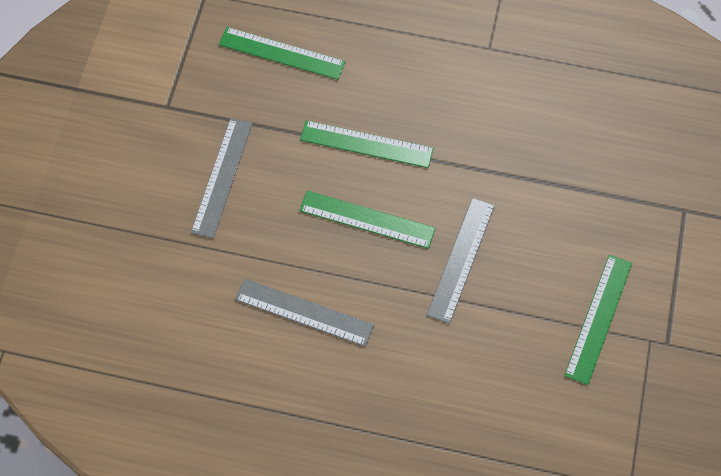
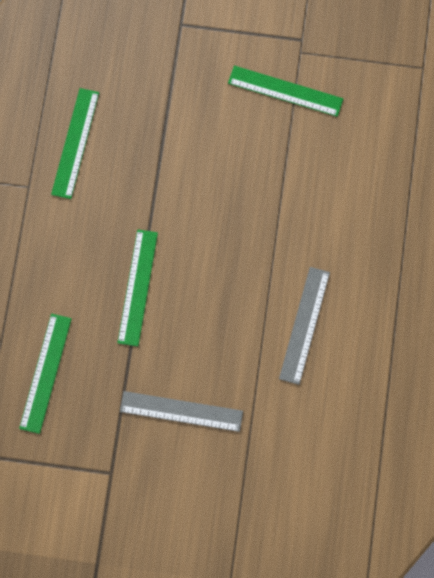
camera: 95 degrees left, 10 degrees up
(367, 219) = (212, 280): green ruler -> green ruler (75, 143)
(461, 259) = (243, 200): grey ruler -> none

